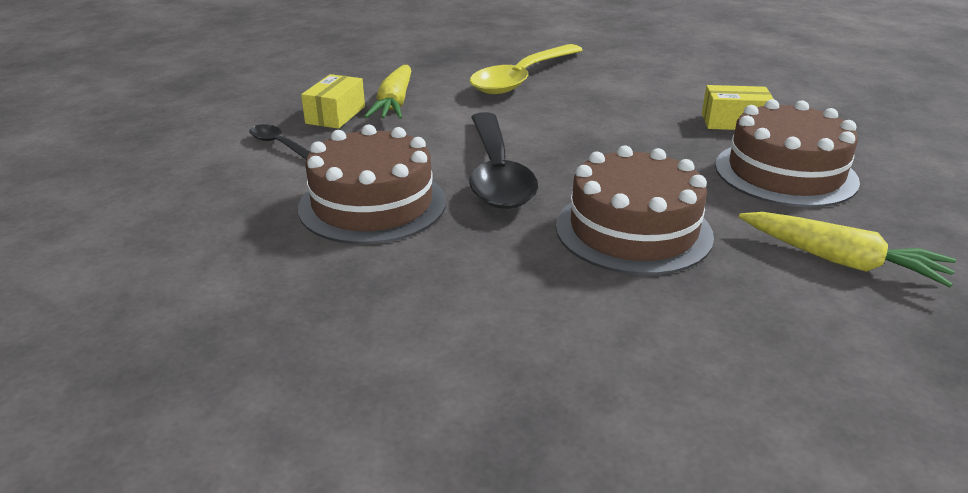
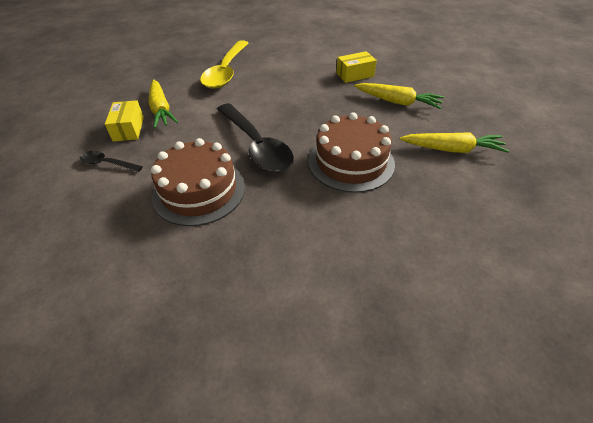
camera: 25 degrees left, 15 degrees up
(785, 173) = (397, 102): brown cake -> yellow carrot

